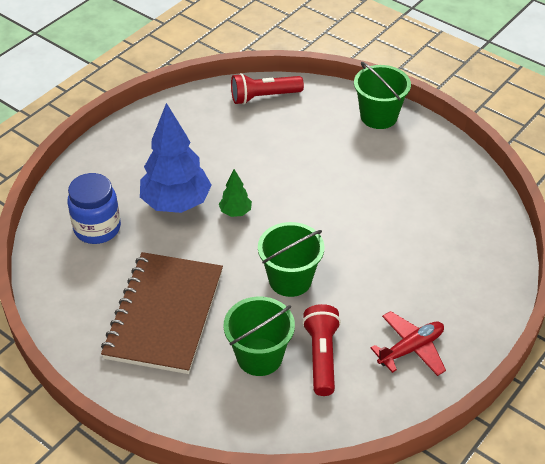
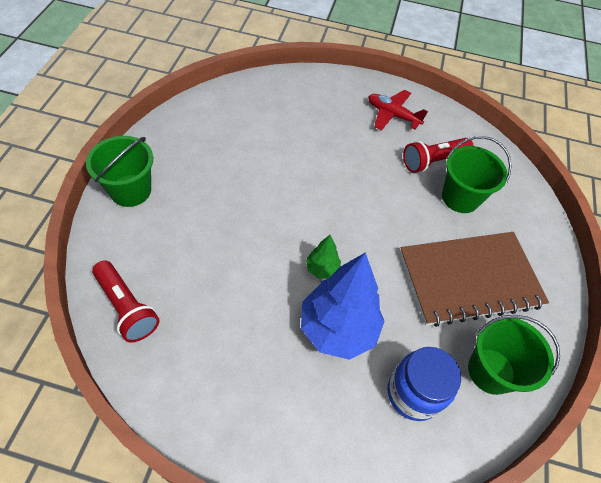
camera: 120 degrees left, 10 degrees up
(290, 280) = (376, 201): green bucket -> green bucket (491, 371)

